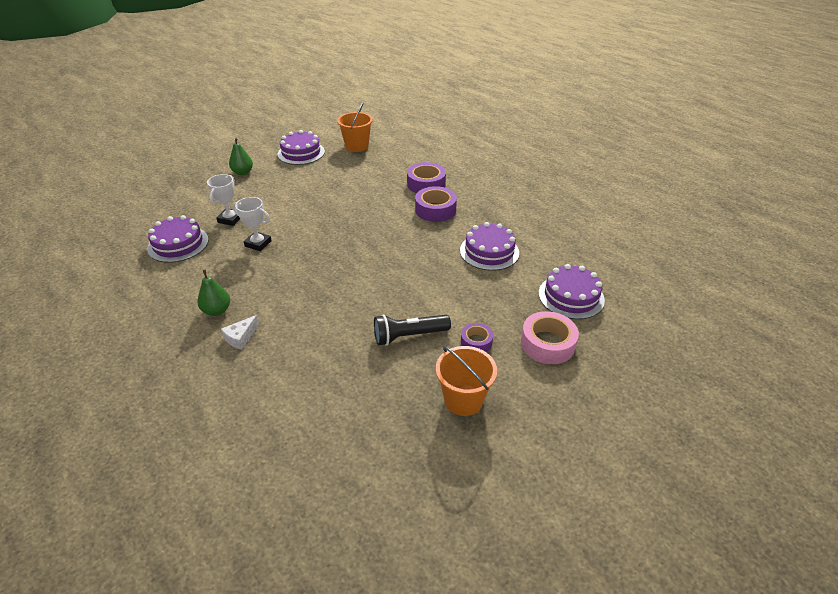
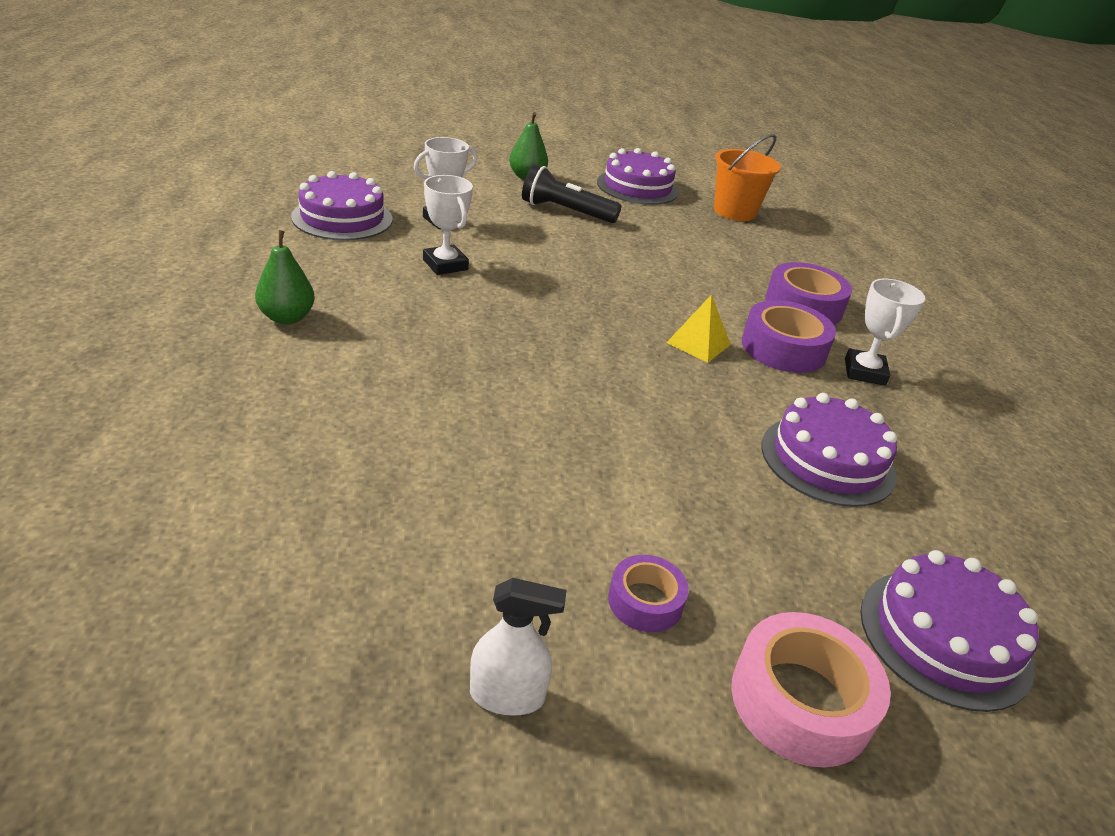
camera: 30 degrees right, 5 degrees down
(240, 337) = (272, 368): white cheese -> none
(402, 225) = (698, 343): none -> yellow pyramid
(409, 336) = (527, 515): black flashlight -> black flashlight (565, 211)
(463, 400) = (507, 695): orange bucket -> white spray bottle
(472, 205) = (864, 372): none -> white trophy

